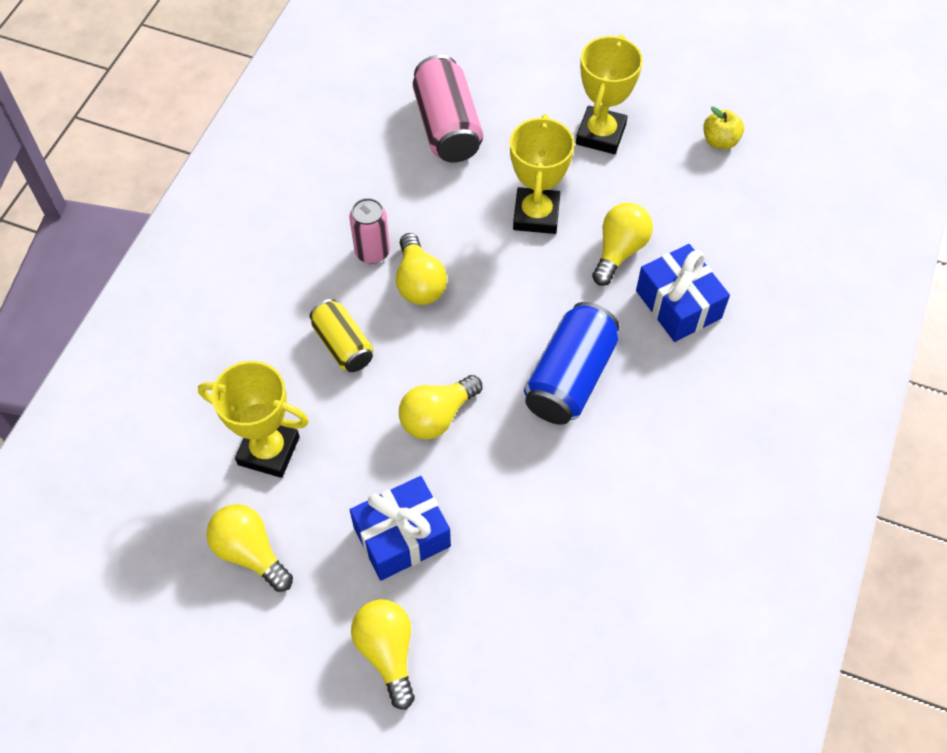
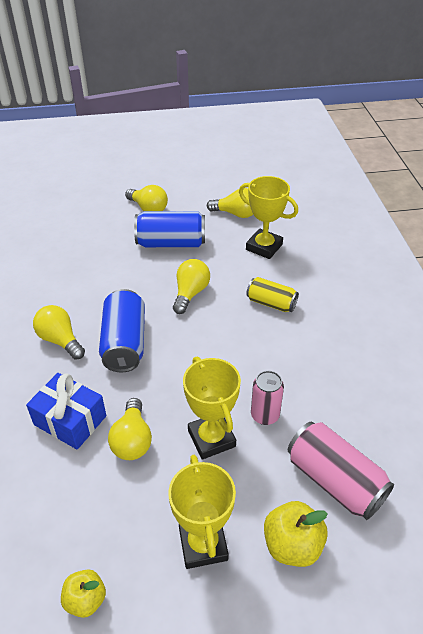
camera: 150 degrees right, 15 degrees down
(268, 451) = (264, 247): yellow trophy -> yellow trophy turned 45 degrees clockwise
(372, 252) = (302, 359): pink can -> pink can (265, 415)
(402, 537) = (171, 243): blue gift -> blue can
(419, 282) = (256, 354): yellow light bulb -> yellow light bulb (60, 340)
(525, 101) = (292, 545): none -> yellow apple

